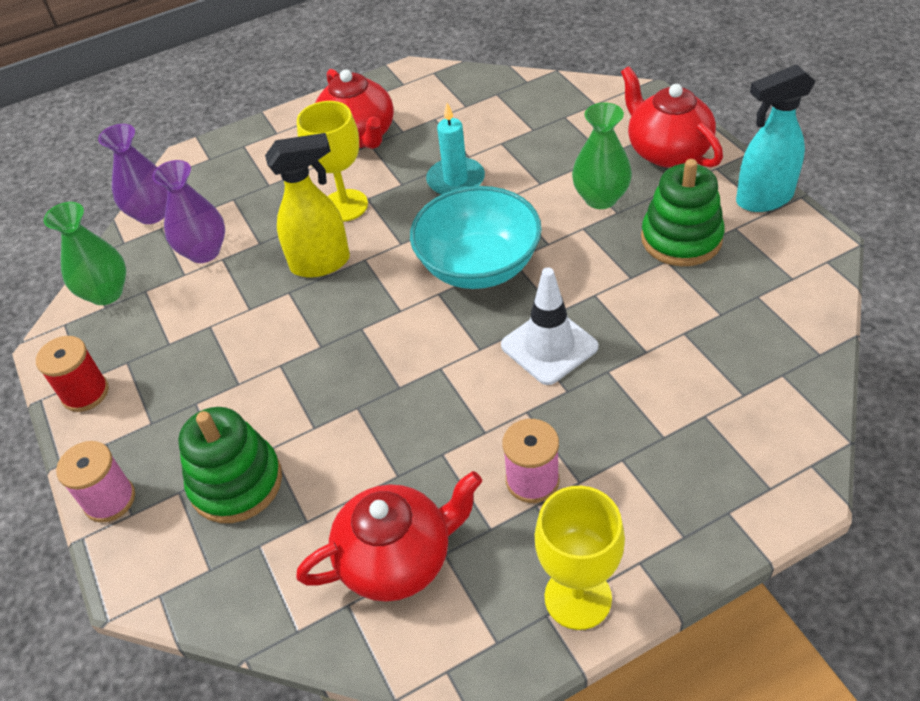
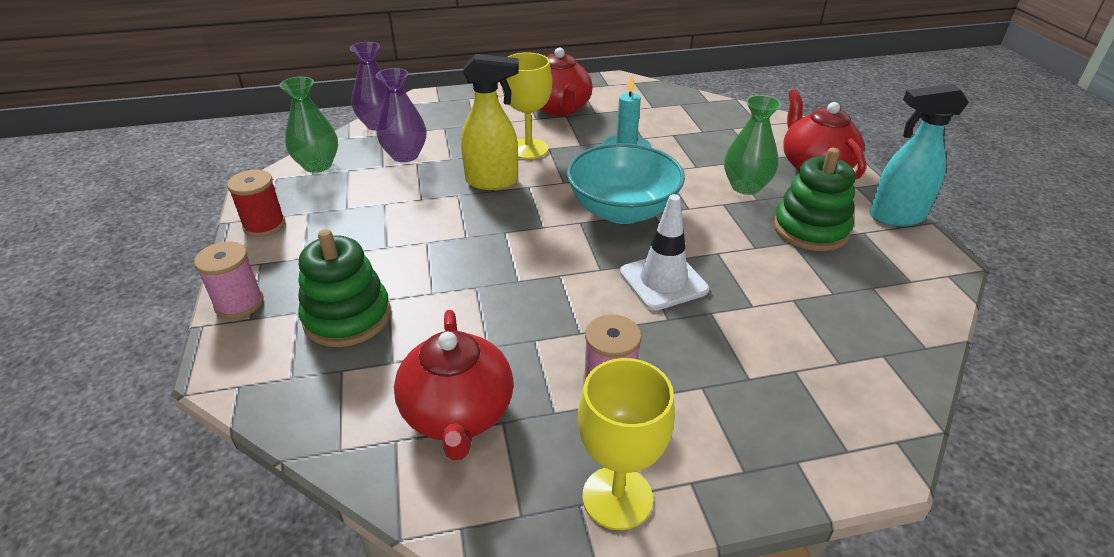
camera: 10 degrees right, 10 degrees down
(398, 558) = (458, 414): red teapot -> red teapot turned 90 degrees clockwise

